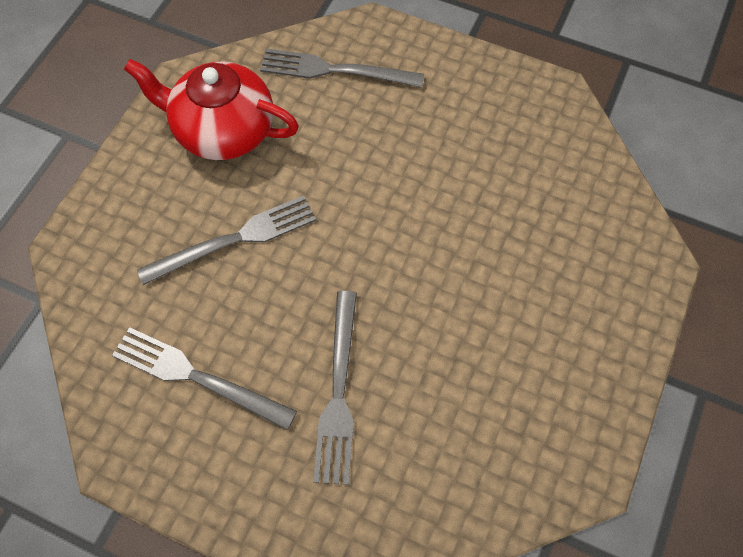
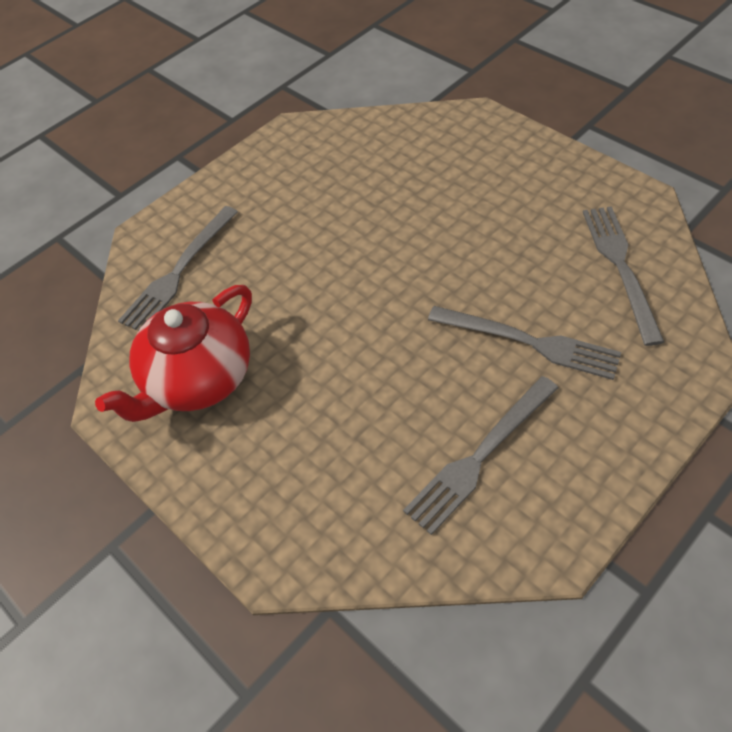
camera: 65 degrees left, 10 degrees down
(235, 239) = (335, 393): grey fork -> grey fork (620, 267)

